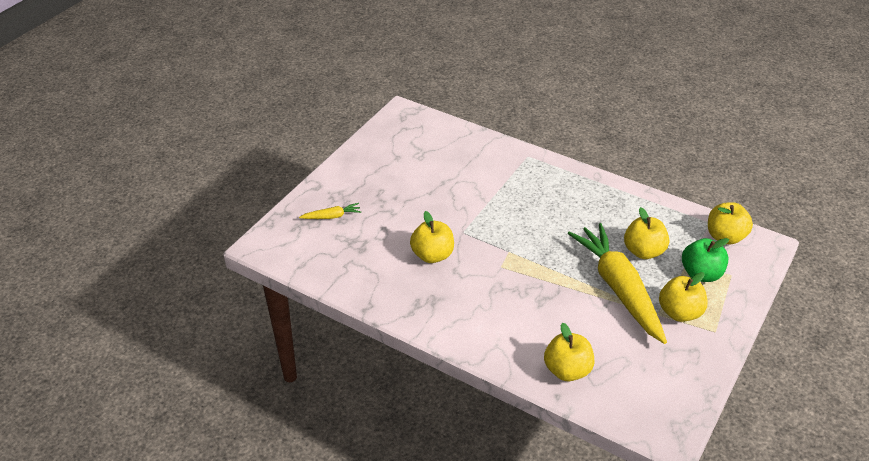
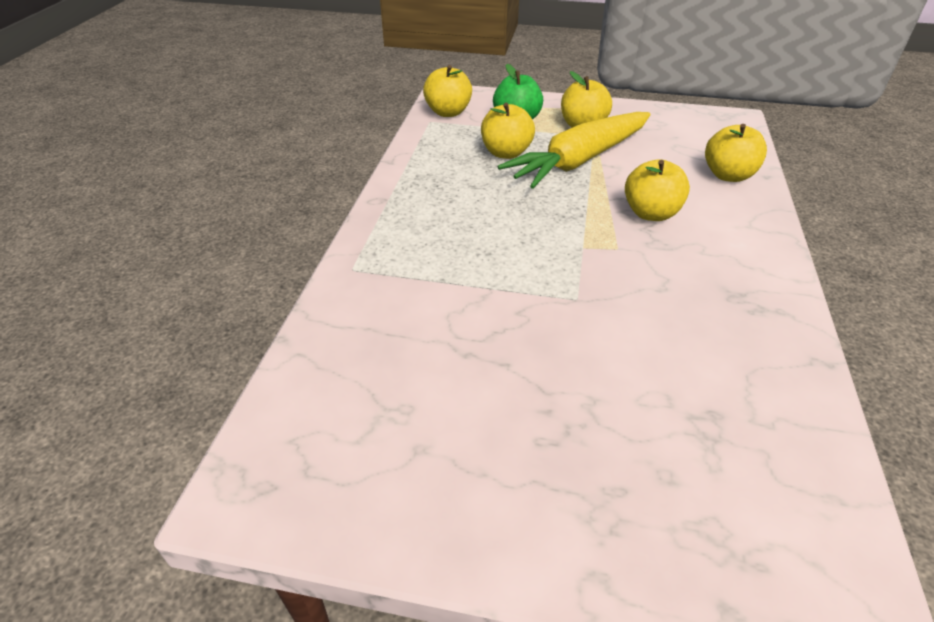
camera: 110 degrees left, 0 degrees up
(332, 216) = (670, 501): yellow carrot -> none
(432, 255) = (652, 319): yellow apple -> yellow apple (651, 213)

